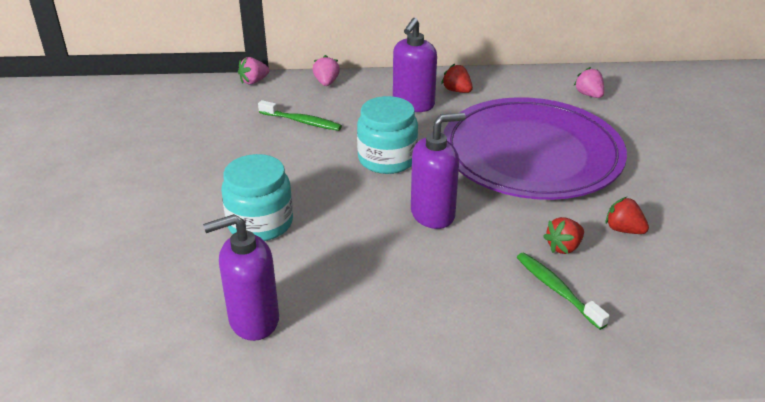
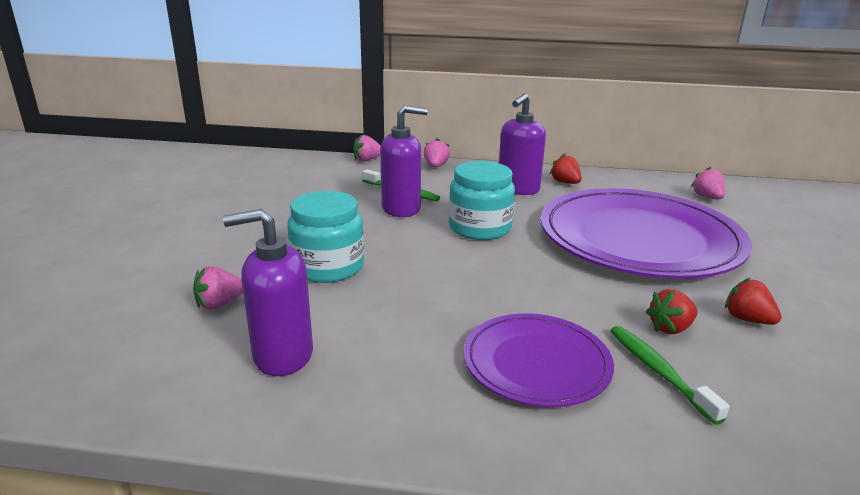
camera: 10 degrees right, 10 degrees down
(177, 277) = (219, 304): none -> pink strawberry
(433, 214) = (518, 279): purple soap dispenser -> purple soap dispenser (401, 209)
(462, 296) = (536, 363): none -> purple plate

